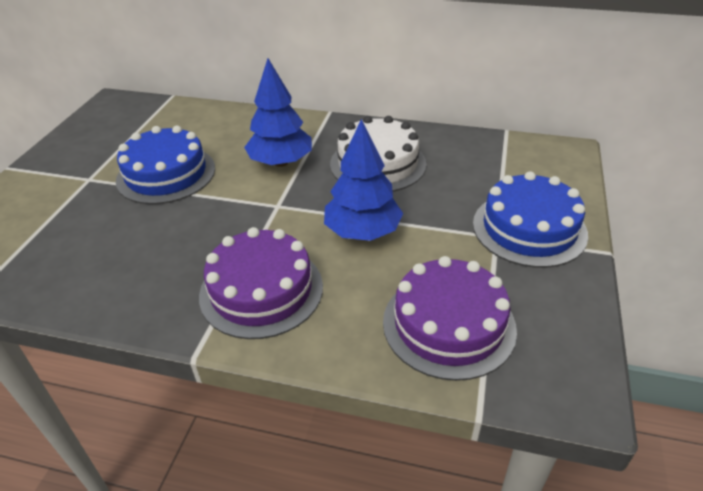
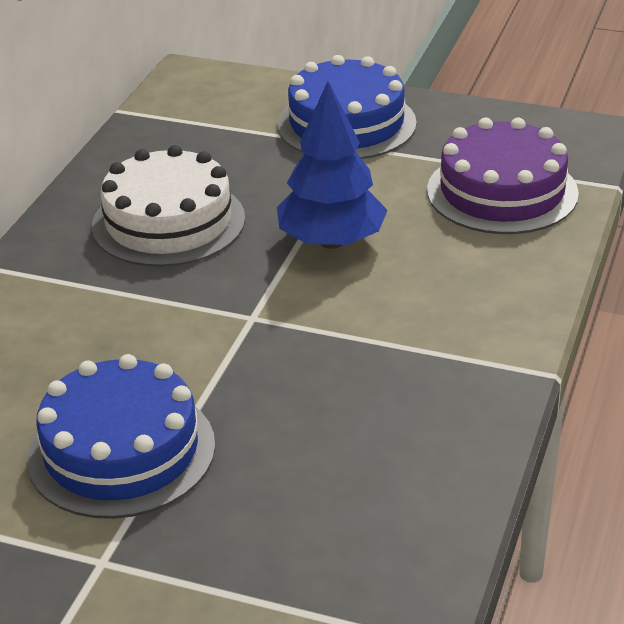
camera: 85 degrees left, 5 degrees down
(261, 290) = (439, 325): purple cake -> none
(281, 162) = (130, 316): blue tree -> none

